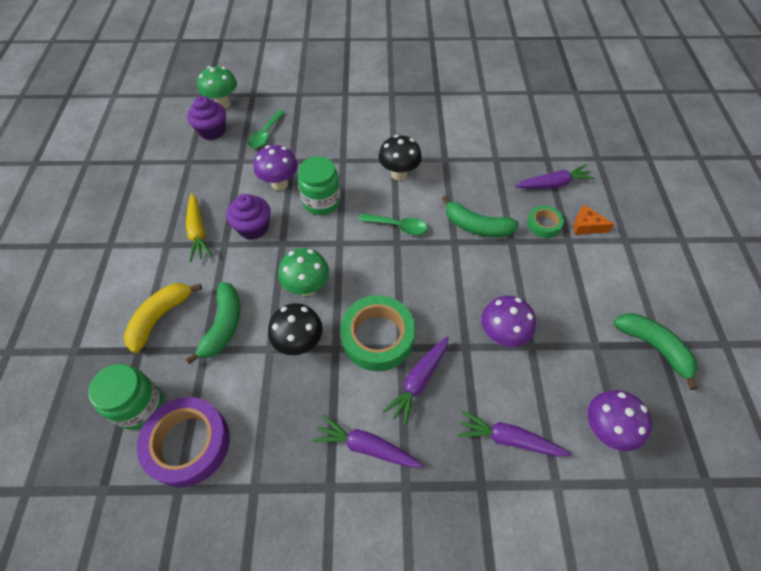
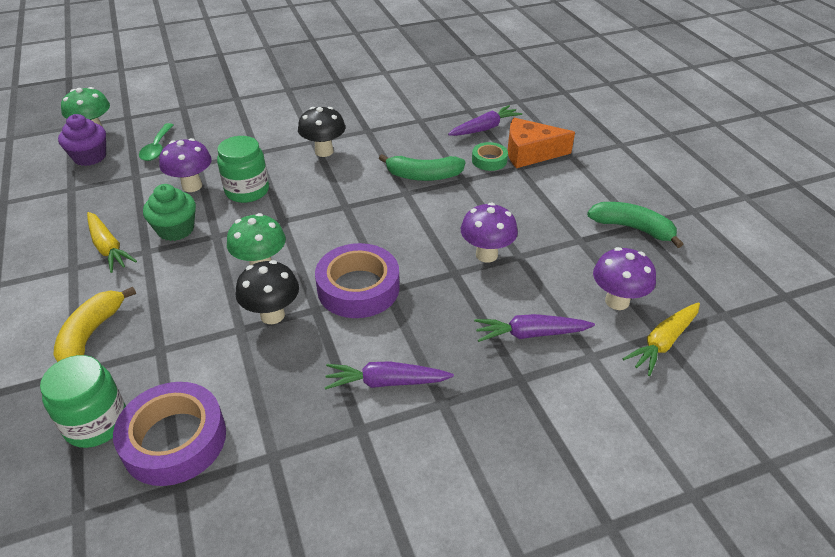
camera: 20 degrees left, 15 degrees down
(223, 325) = (175, 322): green banana -> none
(253, 228) = (176, 229): purple cupcake -> green cupcake
(377, 337) = (358, 288): green tape -> purple tape
(398, 226) = (341, 193): green spoon -> none
(418, 381) = (418, 313): purple carrot -> none
(586, 226) = (530, 153): orange cheese -> orange cheese, size x1.77
(631, 493) = (663, 343): none -> yellow carrot

